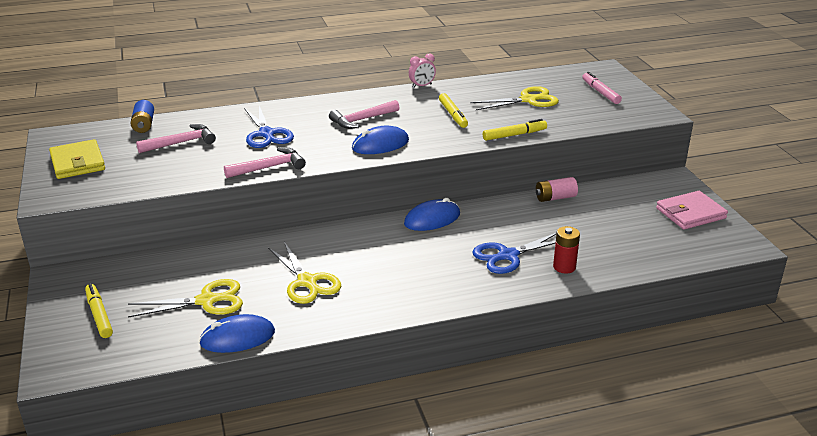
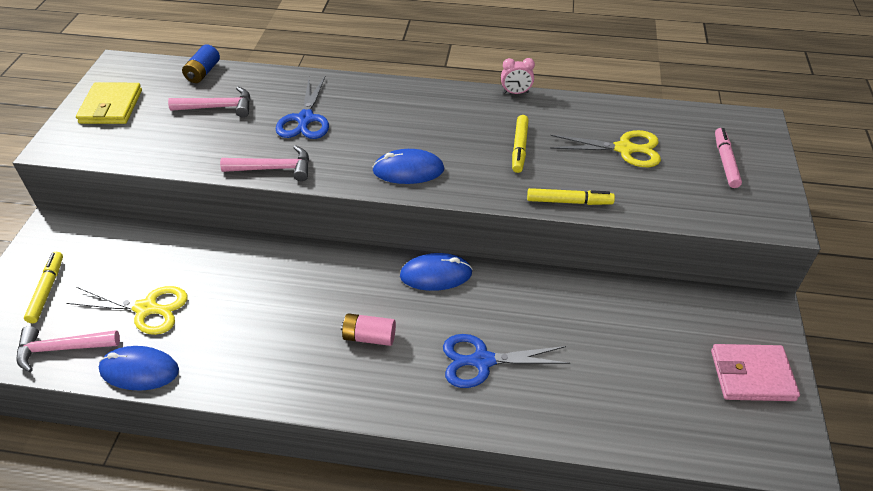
camera: 25 degrees right, 15 degrees up
(307, 282) = (252, 319): yellow scissors -> none
(362, 120) = (415, 126): pink hammer -> pink hammer (62, 348)
(555, 198) = (595, 290): pink battery -> pink battery (369, 337)
(564, 267) = (535, 404): red battery -> none

